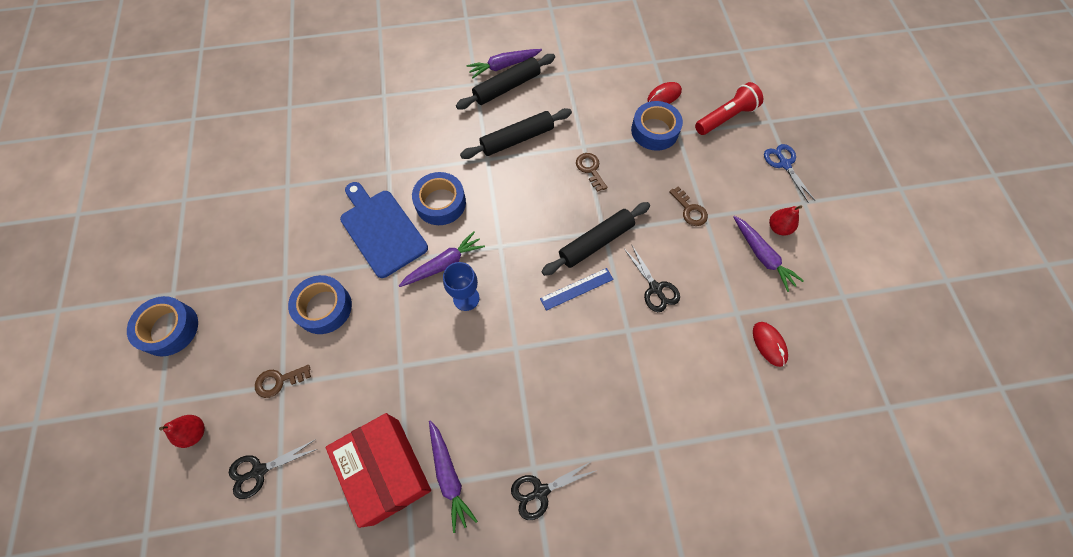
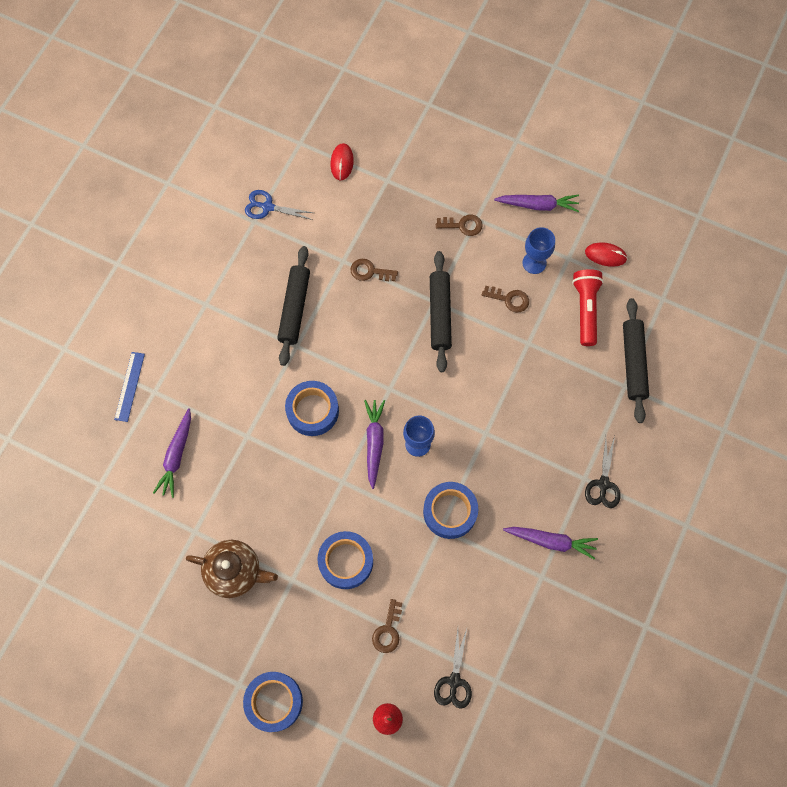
camera: 55 degrees left, 5 degrees up
(269, 232) = (235, 571): none -> brown teapot
(381, 230) = (304, 474): blue cutting board -> none
(386, 470) = (517, 584): red box -> none
(503, 66) = (204, 268): purple carrot -> purple carrot (176, 456)
(507, 87) = (231, 281): black rolling pin -> black rolling pin (633, 363)
(576, 289) = (469, 356): blue ruler -> blue ruler (129, 386)
(654, 131) = (371, 196): blue tape -> blue tape (450, 512)
(655, 288) = (509, 299): black scissors -> brown key
(707, 287) = (534, 263): none -> blue goblet
(726, 117) = (400, 133): red flashlight -> red flashlight (585, 309)
(778, 228) = (524, 175): red pear -> none
(784, 164) = (474, 126): blue scissors -> blue scissors (267, 207)

